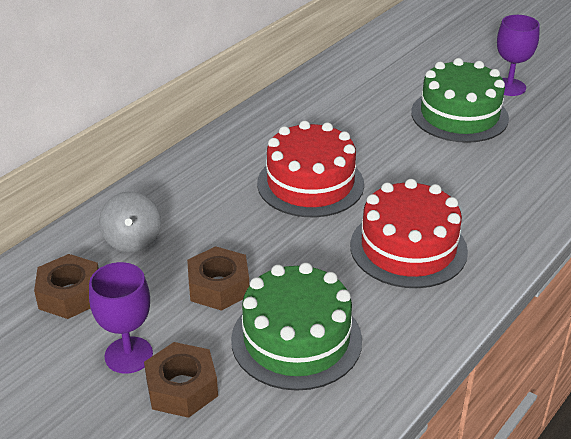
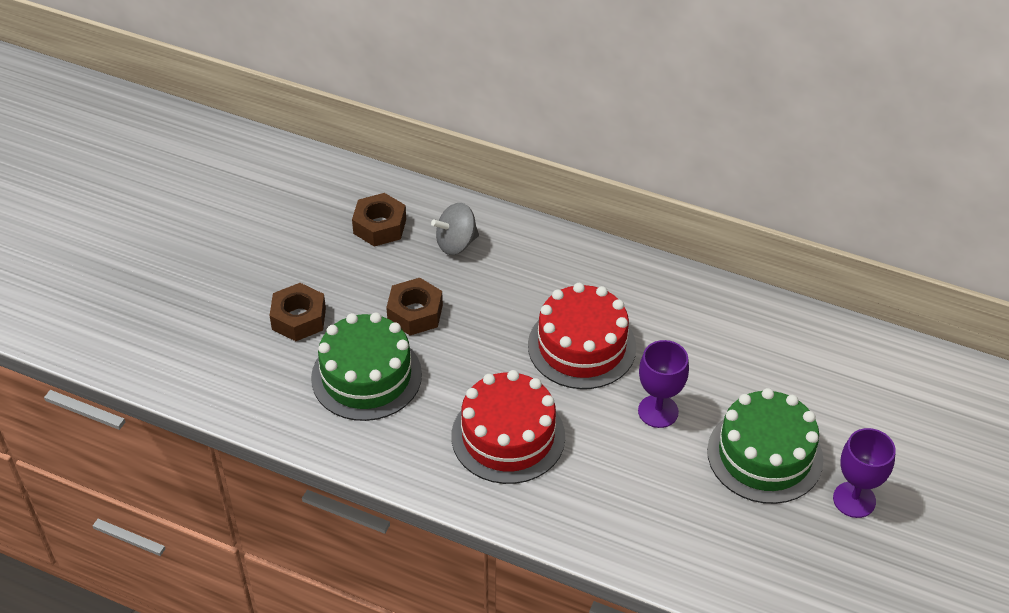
camera: 75 degrees right, 10 degrees up
(128, 355) = (324, 279): purple goblet -> purple goblet (658, 411)

